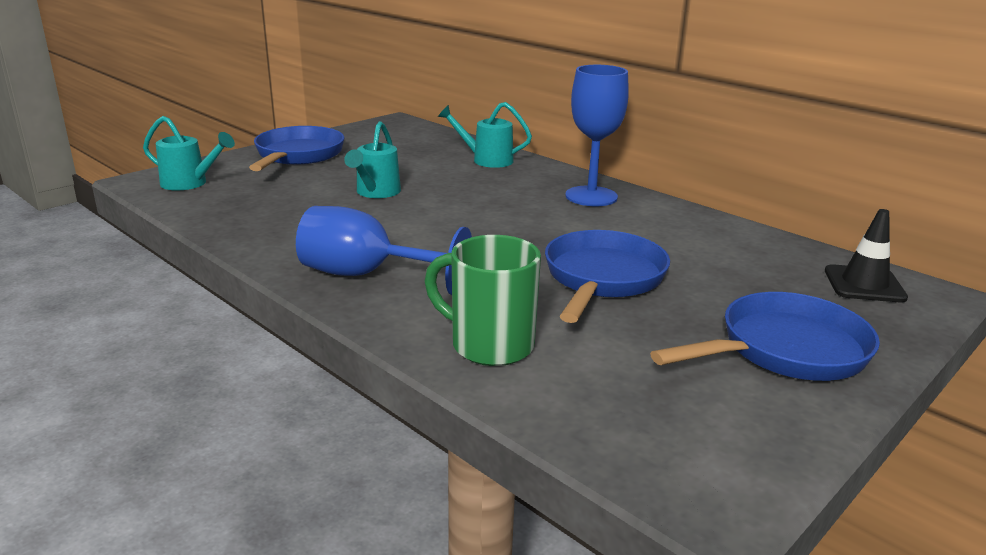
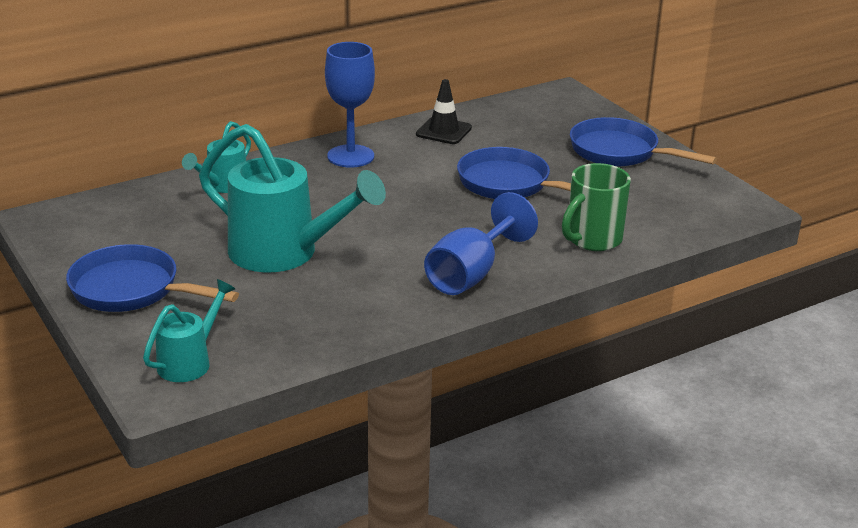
camera: 75 degrees left, 5 degrees up
(375, 193) = (284, 253): turquoise watering can -> turquoise watering can, size x1.91
(784, 350) = (620, 152): blue pan -> blue pan turned 45 degrees counterclockwise
(864, 284) = (546, 105): black traffic cone -> black traffic cone (443, 131)

